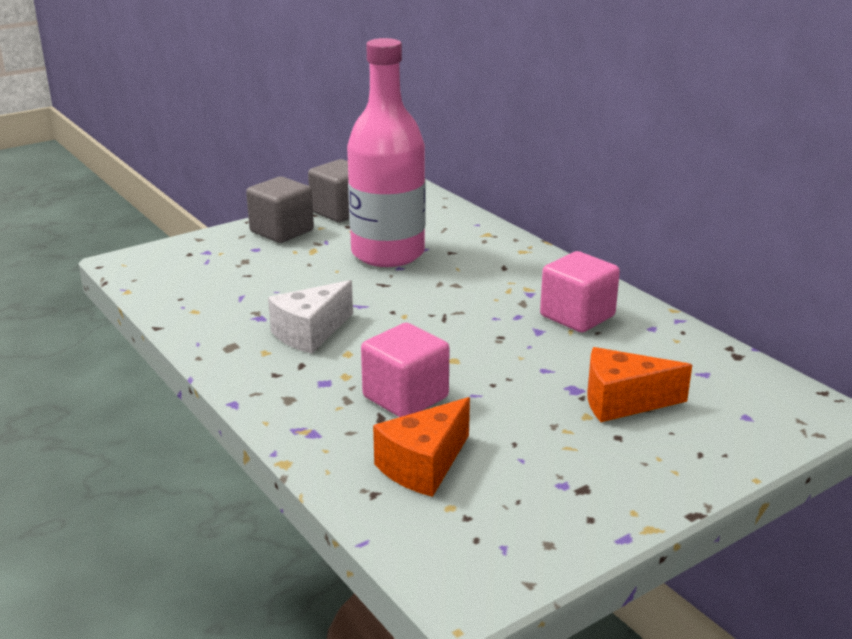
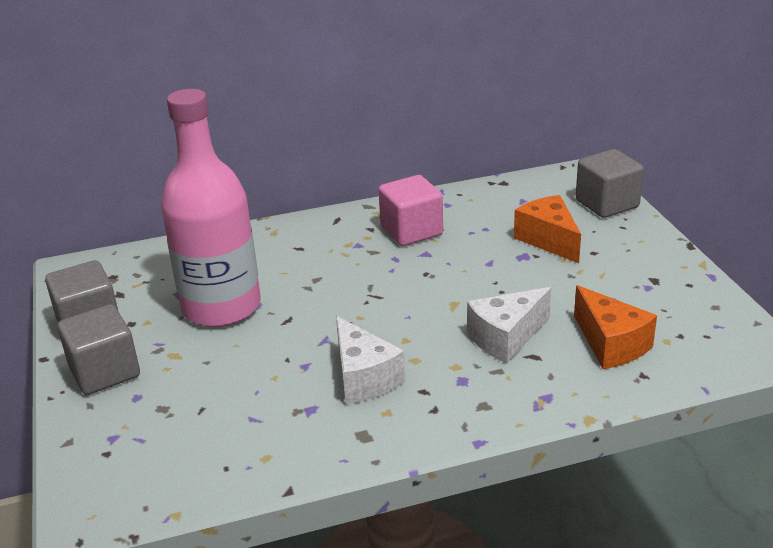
camera: 70 degrees left, 5 degrees up
(405, 397) = (506, 338): pink cube -> white cheese
(623, 401) = (548, 240): orange cheese -> orange cheese turned 135 degrees clockwise
(751, 436) = (607, 204): none -> grey cube

